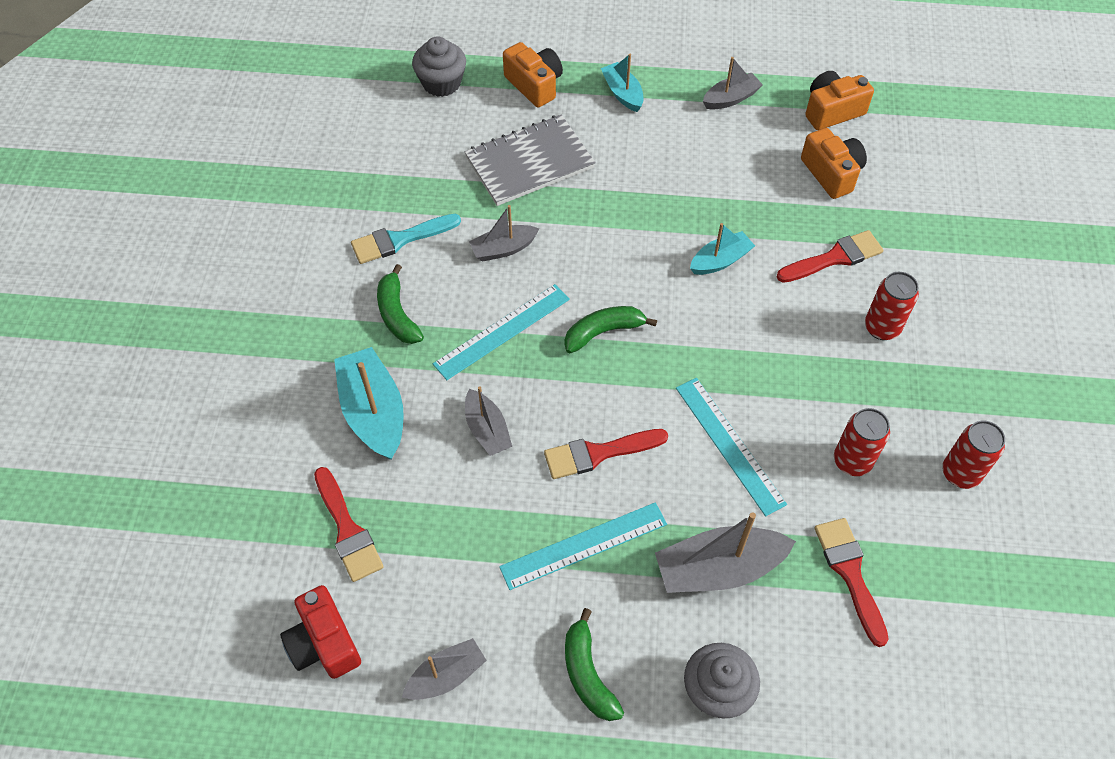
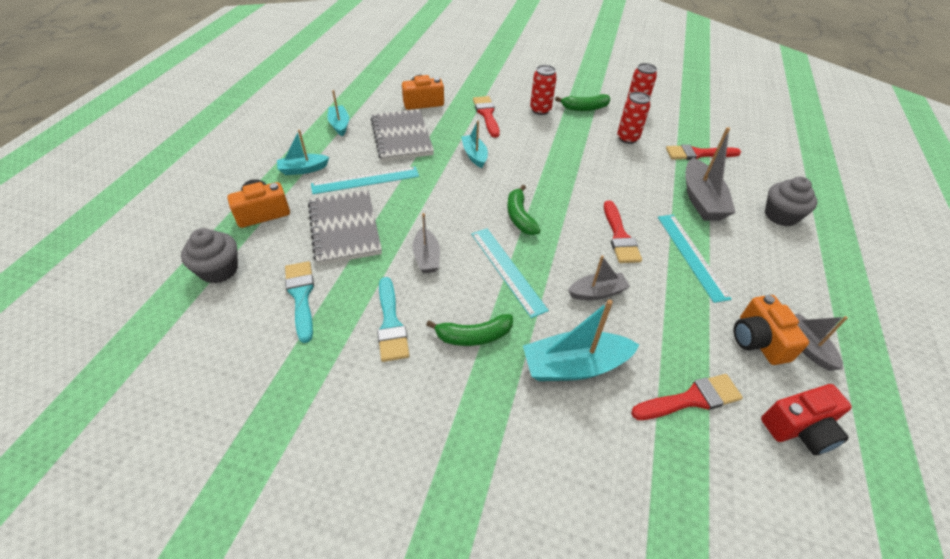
camera: 80 degrees left, 10 degrees down
(421, 157) = (301, 296): none -> turquoise brush
(588, 674) = (784, 269): green banana -> green banana (584, 108)
(729, 445) = (615, 179): turquoise ruler -> turquoise ruler (365, 180)
(730, 98) = (339, 125): grey boat -> turquoise boat
(730, 170) = (401, 137): none -> grey notebook
(832, 111) = (374, 92): orange camera -> orange camera (758, 340)

